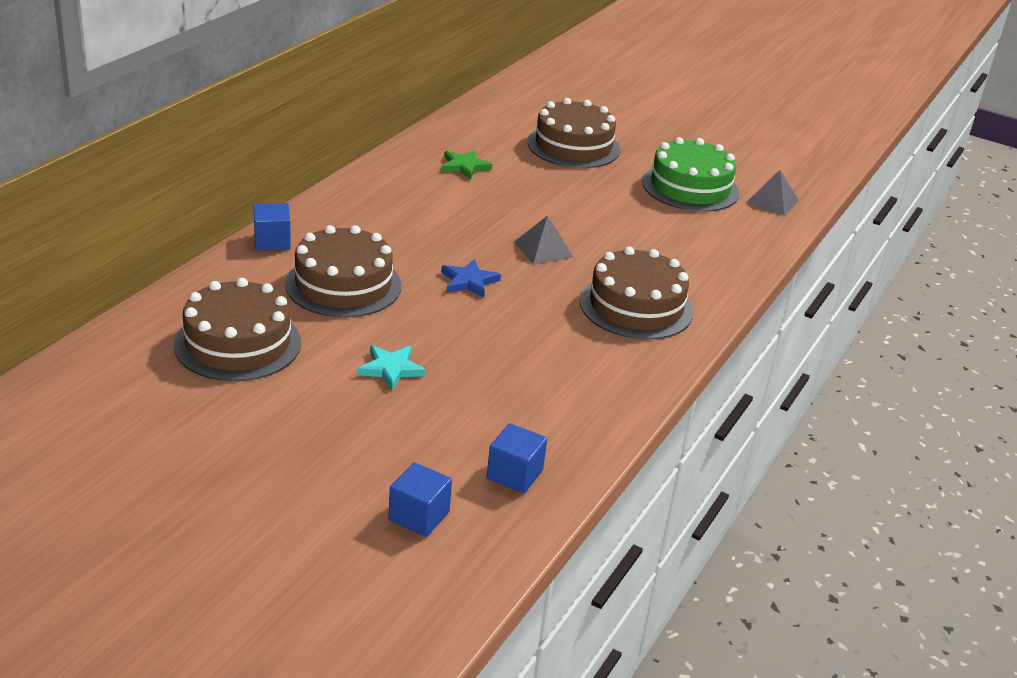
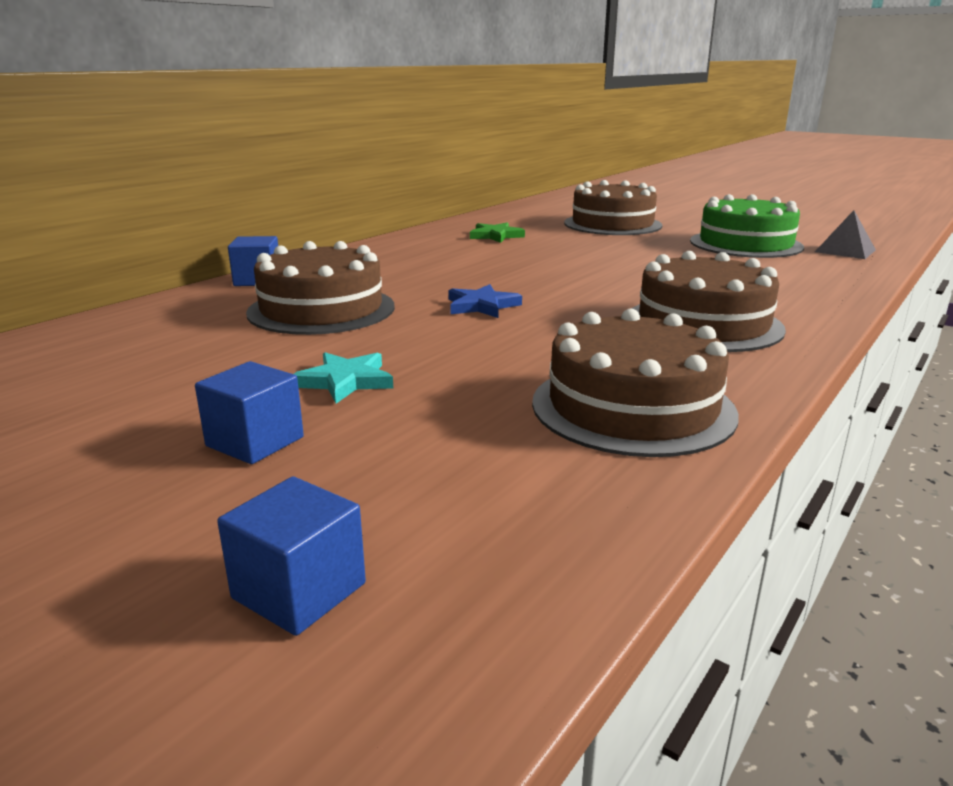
camera: 10 degrees right, 10 degrees down
(238, 343) = (146, 357): brown cake -> brown cake (632, 407)
(514, 474) = (513, 517): blue cube -> blue cube (255, 442)
(543, 249) = (578, 283): grey pyramid -> none

